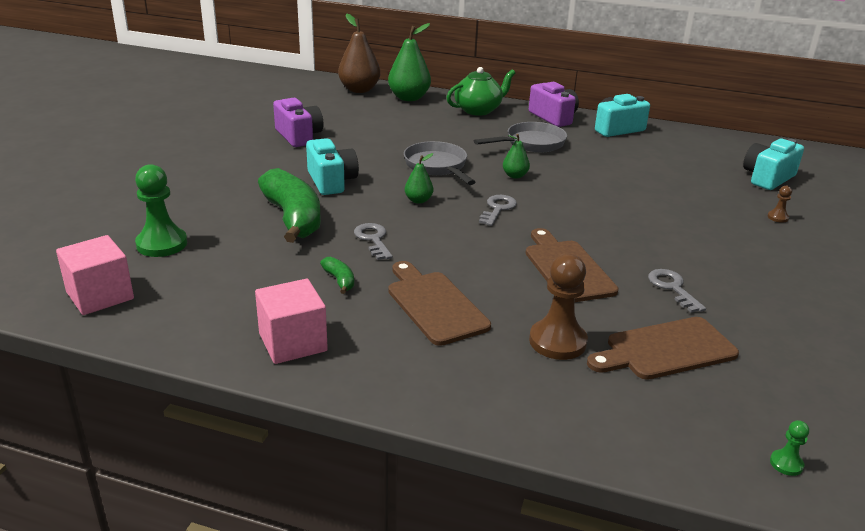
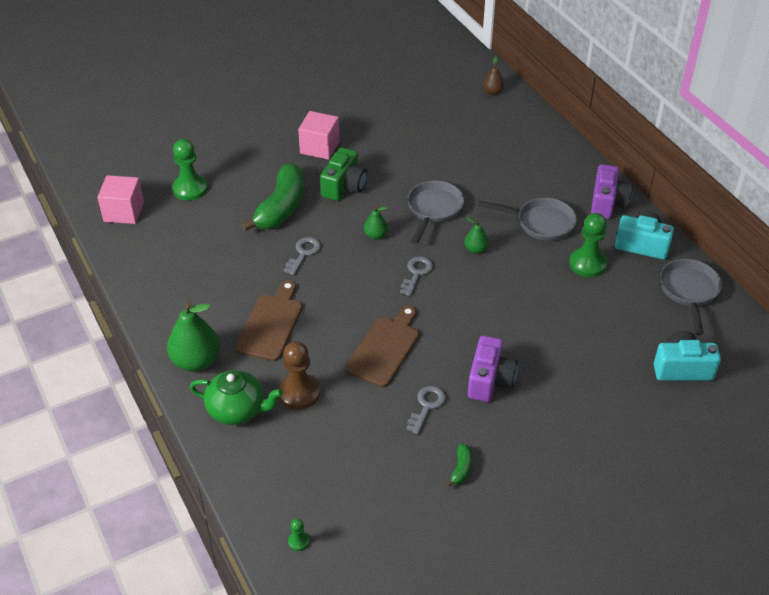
camera: 45 degrees right, 15 degrees up
(293, 342) = (172, 302): pink cube -> pink cube (319, 147)
(299, 136) = (380, 127): purple camera -> purple camera (490, 380)
(331, 181) = (344, 186): turquoise camera -> green camera
(339, 280) = (245, 274): green banana -> green banana (461, 469)
(359, 90) = (492, 92): brown pear -> brown pear, size x0.52
(409, 98) = (519, 120): green pear -> green pear (196, 361)
(478, 110) = (556, 163): green teapot -> green teapot (237, 410)
(497, 209) = (416, 273): grey key -> grey key turned 45 degrees counterclockwise
(605, 152) = (587, 264): none -> green pawn
(665, 350) = (349, 440): brown cutting board -> none
(690, 140) = (689, 292): none -> grey pan
(777, 217) = (613, 405): brown pawn -> none

